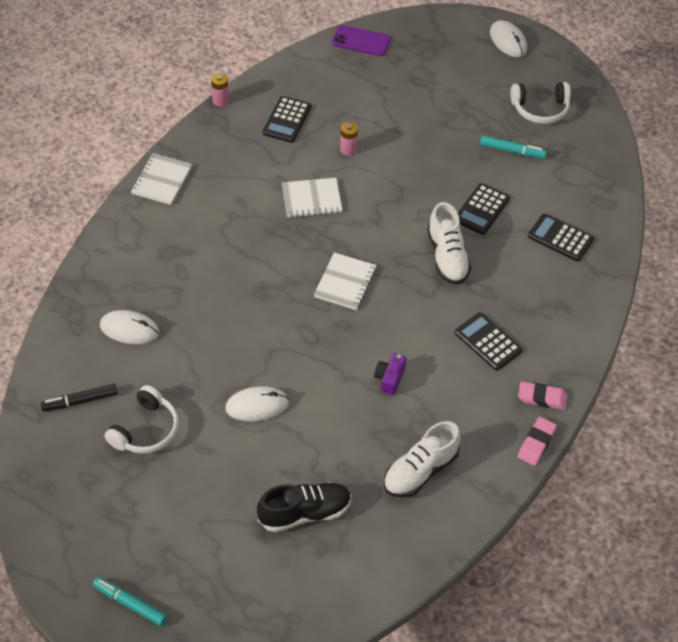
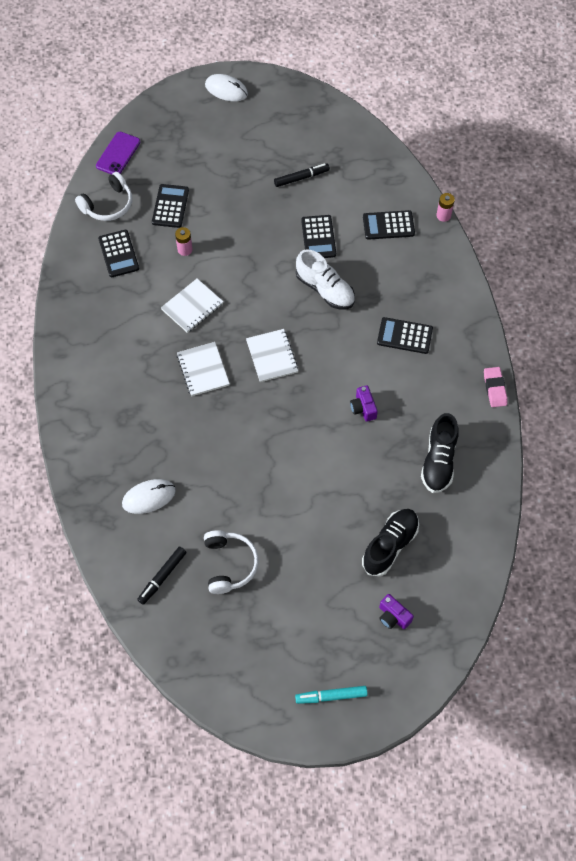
camera: 35 degrees left, 10 degrees up
(162, 180) = (67, 363): white notebook -> white notebook (203, 370)
(220, 101) = (54, 269): pink battery -> pink battery (443, 215)
(250, 576) = (393, 616): none -> purple camera
(257, 405) = (291, 491): white mouse -> none
(361, 41) = (118, 154): purple phone -> purple phone turned 45 degrees counterclockwise
(368, 107) = (170, 206): none -> black calculator
(420, 471) = (438, 461): white shoe -> black shoe
(512, 151) = (301, 178): turquoise marker -> black marker
(540, 109) = (294, 132): white headphones -> white headphones (108, 205)
(542, 398) = (472, 353): pink eraser -> none

